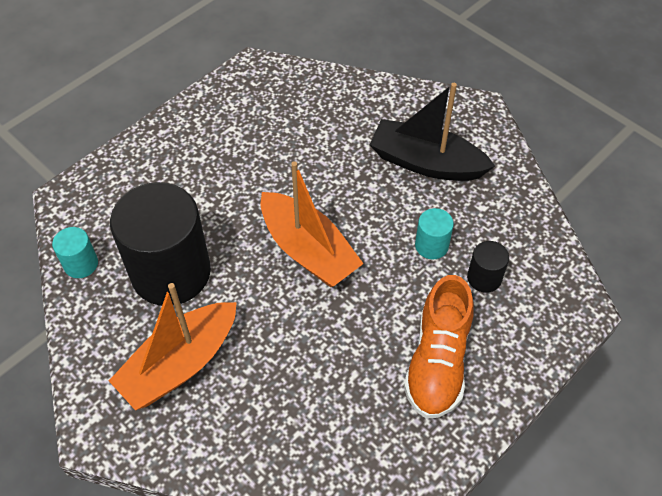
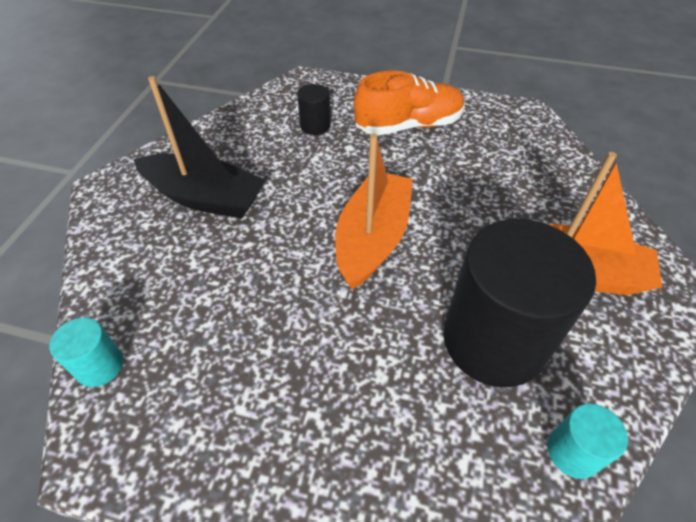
camera: 120 degrees left, 5 degrees down
(426, 163) = (205, 197): black boat -> black boat turned 60 degrees counterclockwise
(431, 245) = (304, 162): turquoise cylinder -> turquoise cylinder (100, 366)

